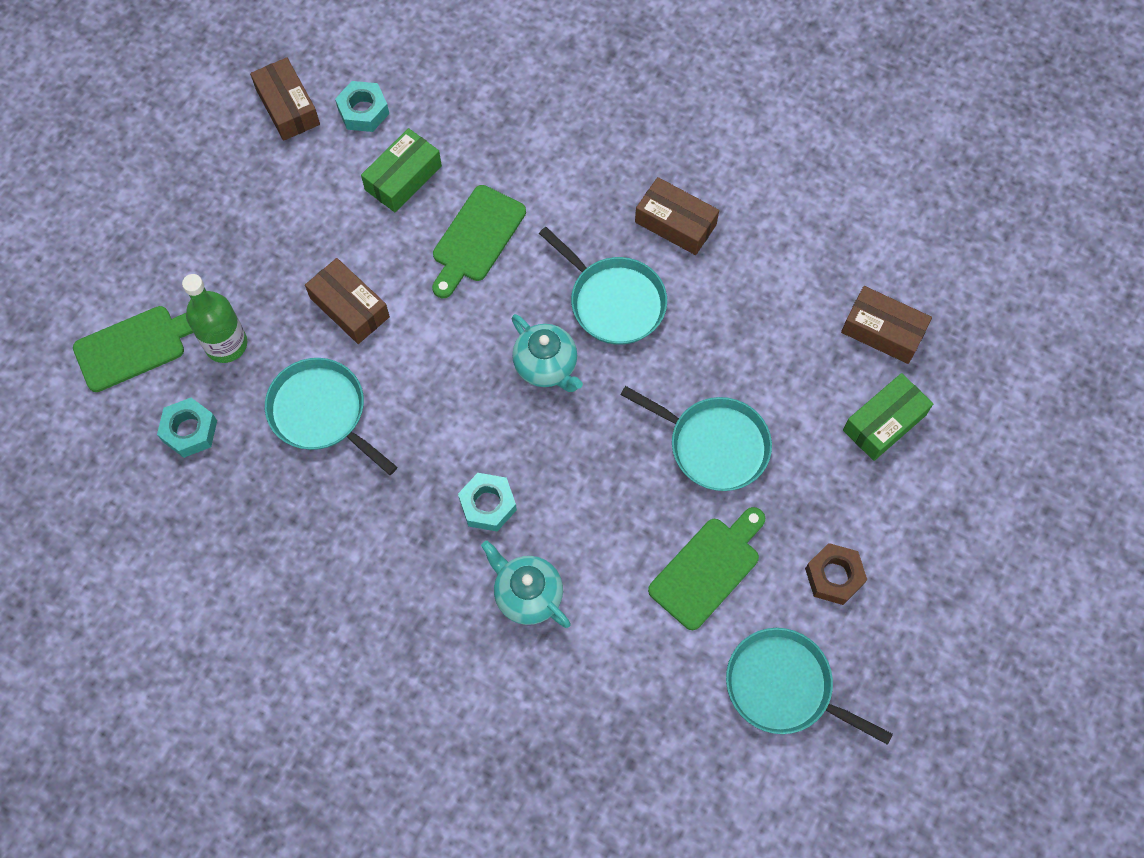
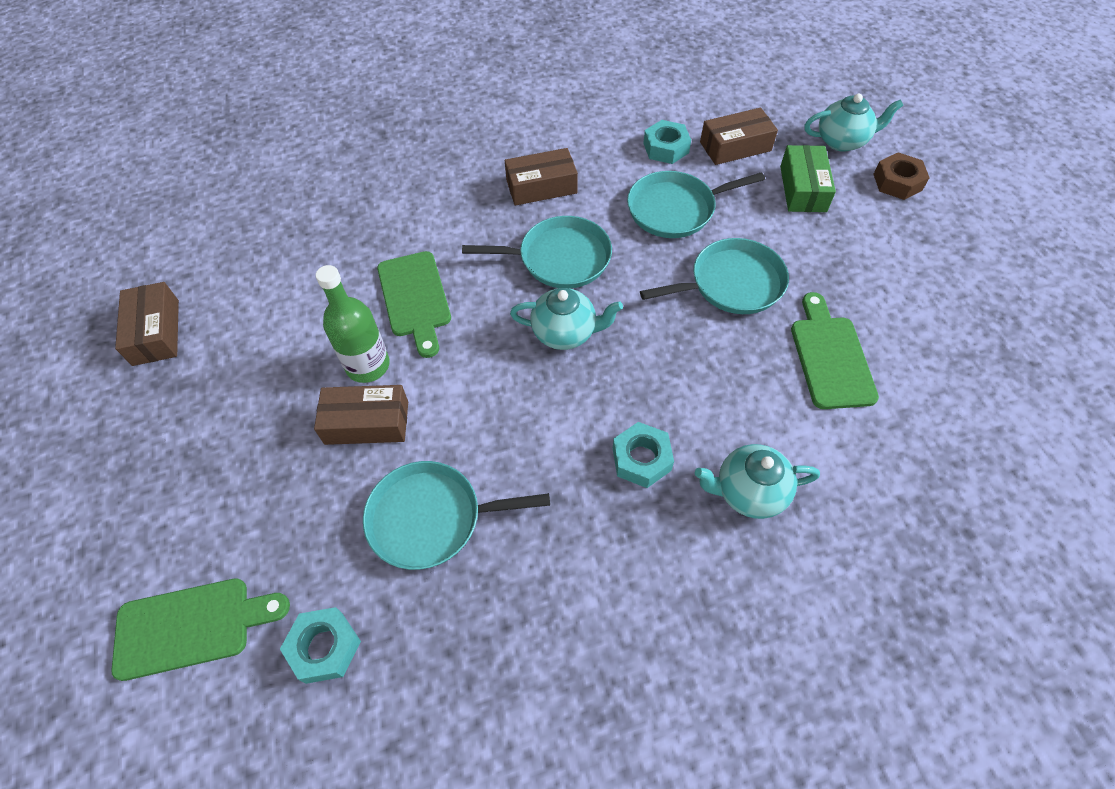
camera: 45 degrees left, 10 degrees down
(135, 346) = (191, 626): green cutting board -> green cutting board turned 60 degrees clockwise
(226, 344) = (284, 544): green bottle -> green bottle (367, 365)
(287, 107) = (156, 332): brown box -> brown box turned 60 degrees clockwise
(363, 111) = (228, 289): turquoise nut -> turquoise nut (666, 148)
(403, 178) = (311, 305): green box -> none
(784, 687) = (970, 381): turquoise pan -> turquoise pan (675, 209)
(834, 576) = (899, 291): brown nut -> brown nut (897, 182)
(985, 413) = (842, 141): none -> turquoise teapot

